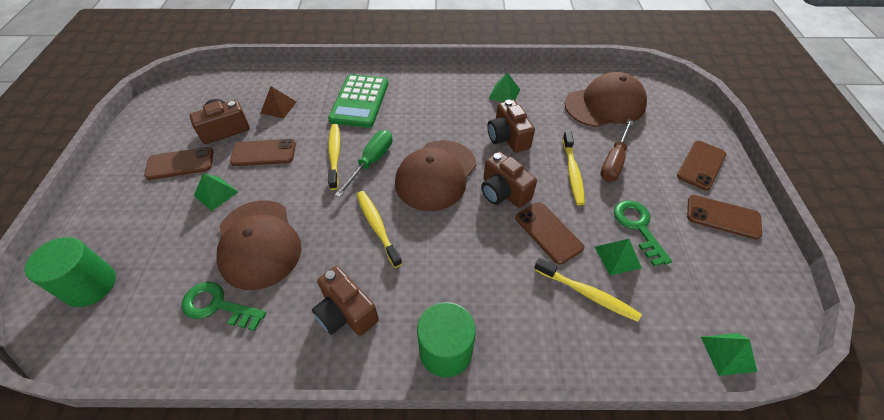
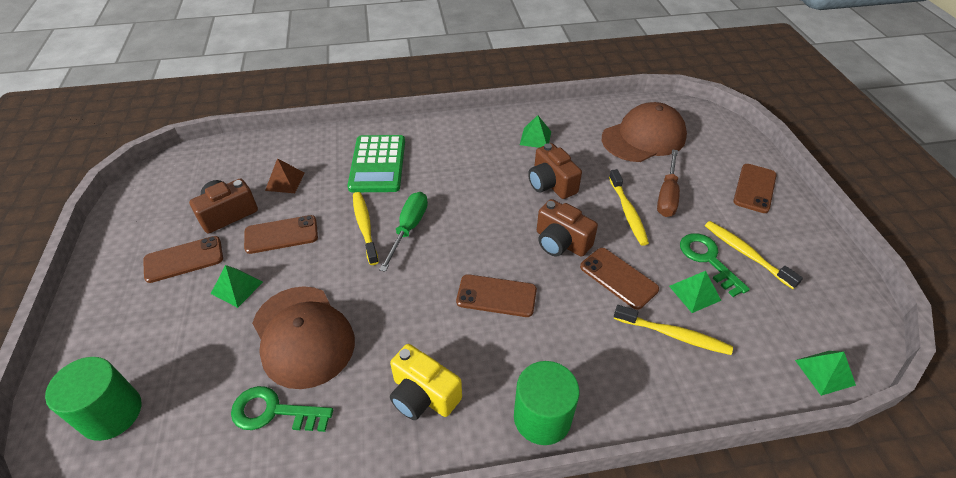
camera: 10 degrees left, 5 degrees down
(346, 312) = (423, 395): brown camera -> yellow camera
(377, 226) = (433, 298): yellow toothbrush -> yellow toothbrush (745, 253)
(436, 175) = (484, 234): brown cap -> none
(723, 217) = (788, 237): brown phone -> brown phone (496, 296)

